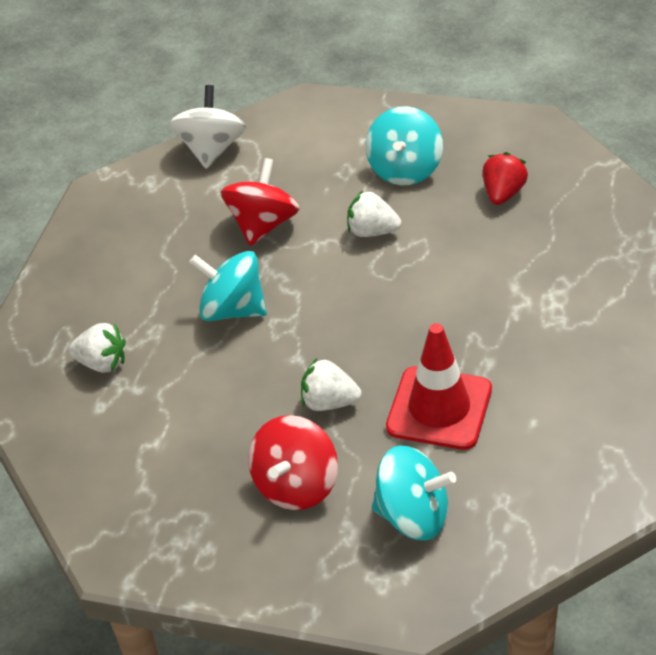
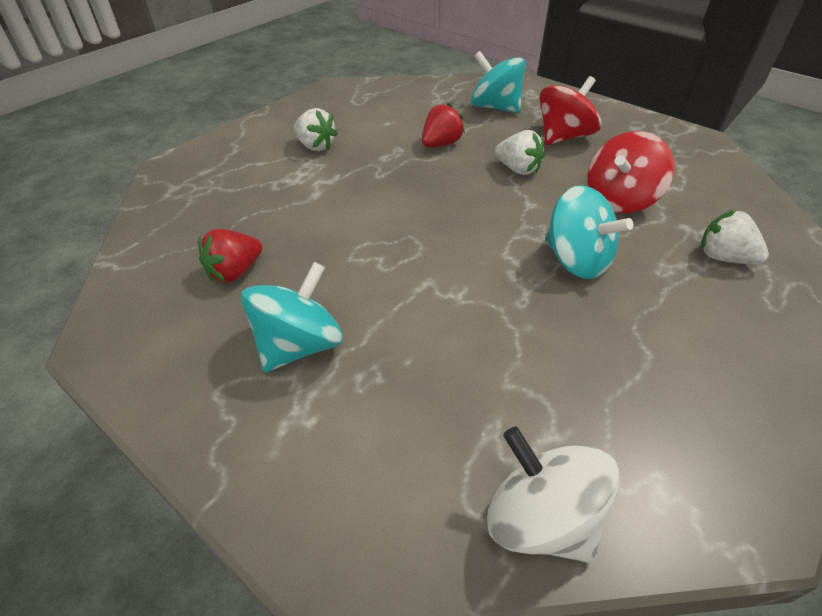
camera: 160 degrees left, 0 degrees up
(212, 149) = (541, 519): white spinning top -> white spinning top turned 105 degrees clockwise
(263, 225) = (509, 342): red spinning top -> red spinning top (620, 199)
(372, 231) = (393, 284): white strawberry -> white strawberry (315, 146)
(439, 408) = (440, 144): red traffic cone -> red strawberry

